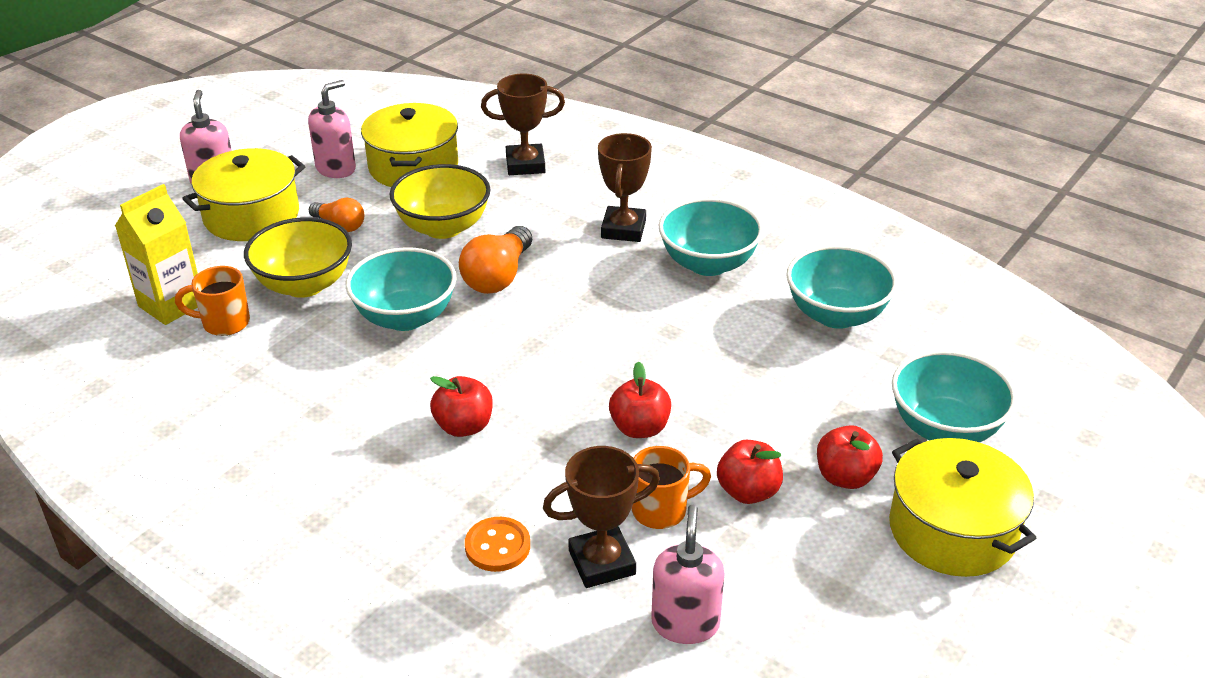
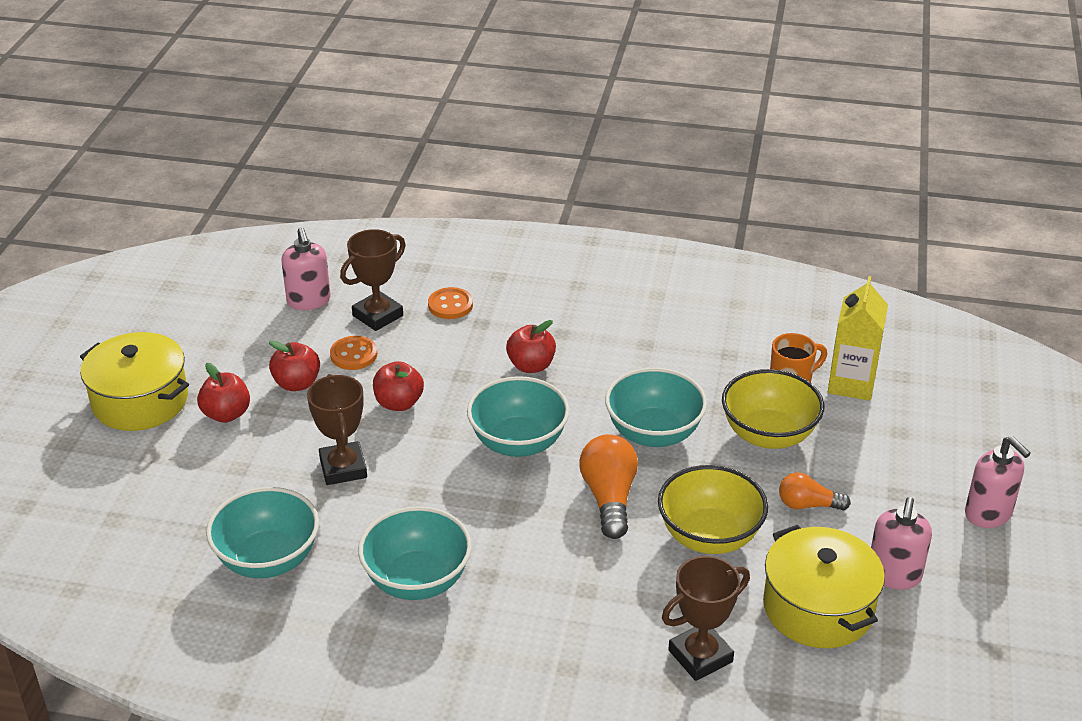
camera: 155 degrees right, 0 degrees up
(251, 216) = (901, 487): yellow pot -> none
(623, 229) = (528, 596): brown trophy -> brown trophy (343, 468)
(661, 510) = (353, 355): orange mug -> orange button
(945, 428) = (151, 476): turquoise bowl -> turquoise bowl (518, 442)

